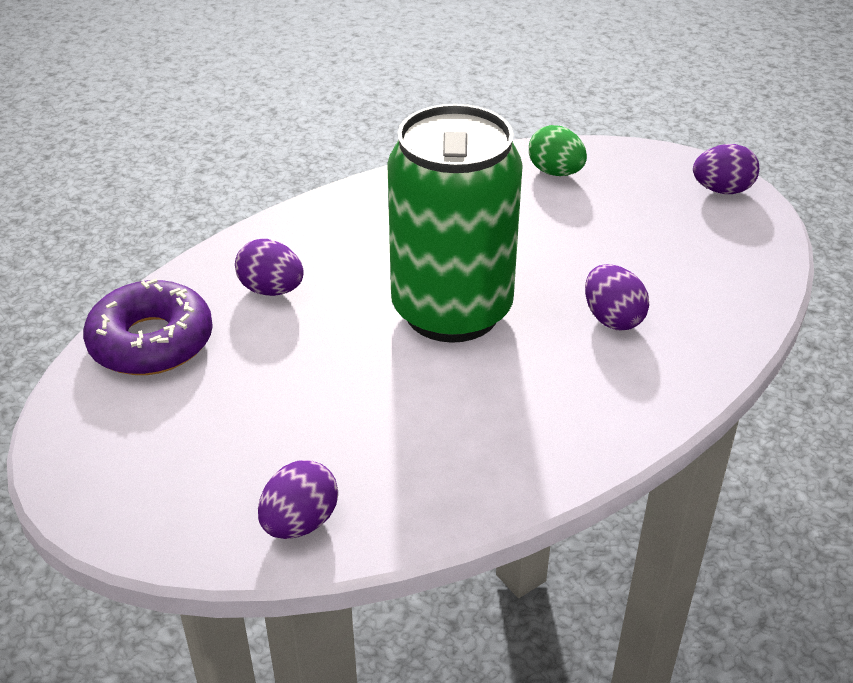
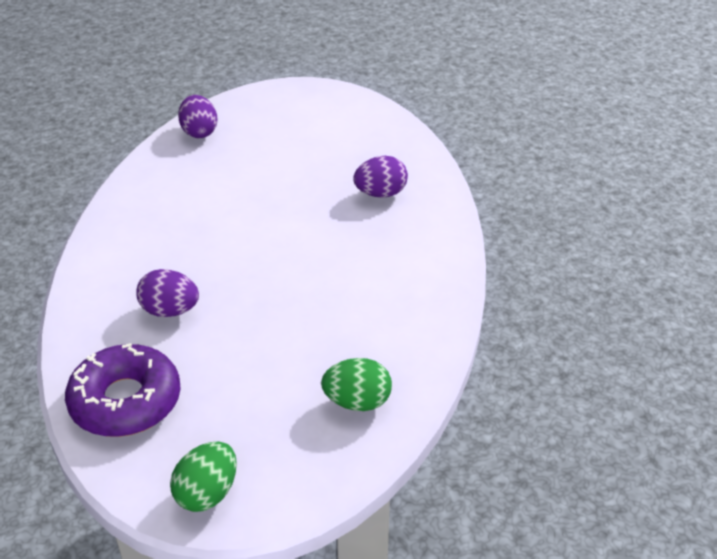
camera: 130 degrees right, 0 degrees up
(151, 342) = (384, 139): purple donut -> purple donut (126, 401)
(452, 311) = (270, 249): green can -> none
(722, 190) = (207, 493): purple egg -> green egg

